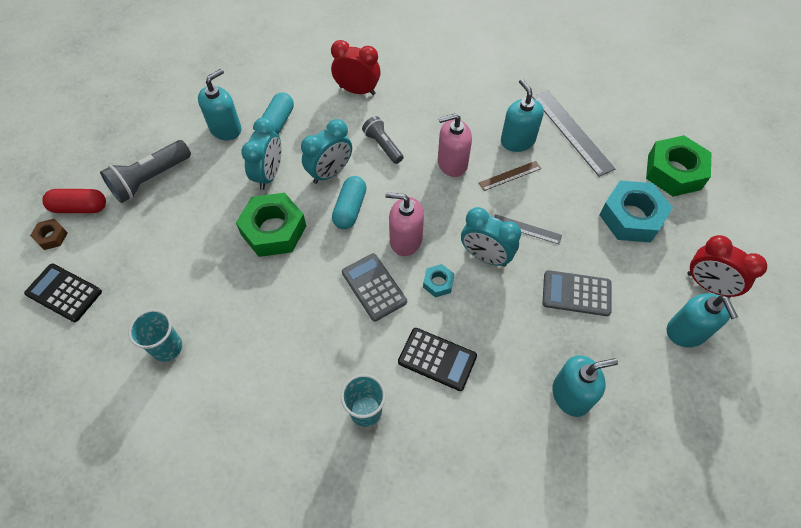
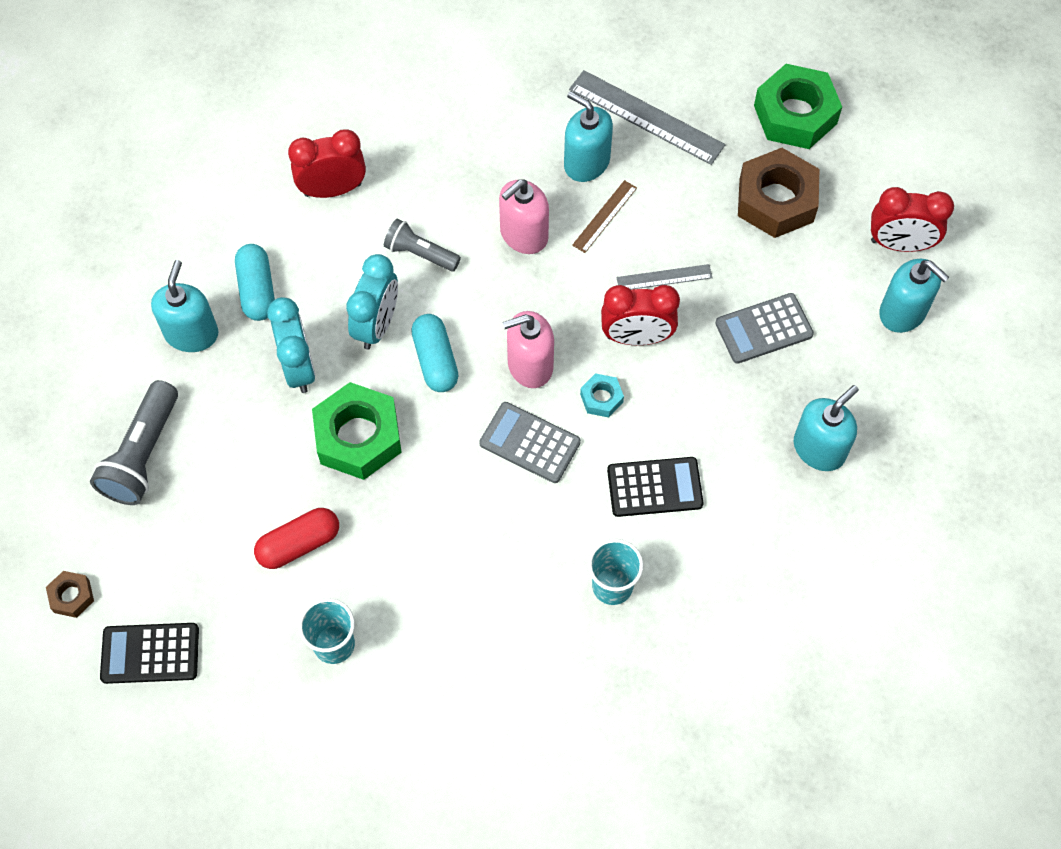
camera: 30 degrees left, 5 degrees up
(80, 207) = (77, 540): red capsule -> red capsule (299, 544)
(485, 256) = (636, 337): turquoise clock -> red clock
(631, 217) = (776, 200): turquoise nut -> brown nut

